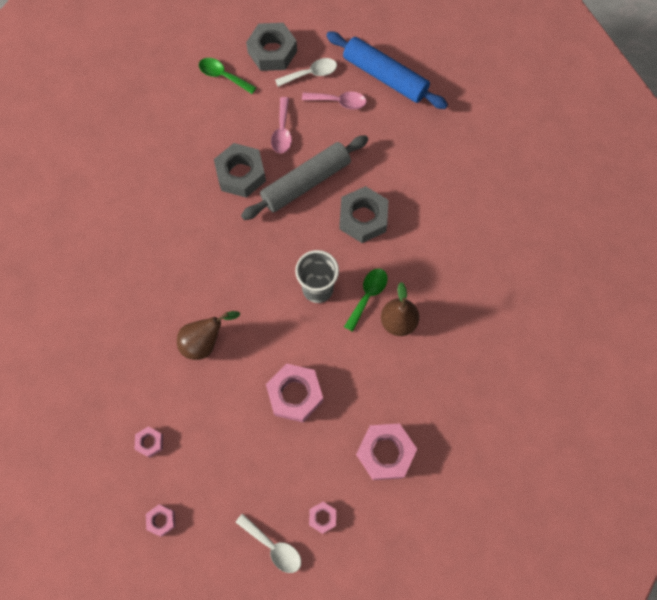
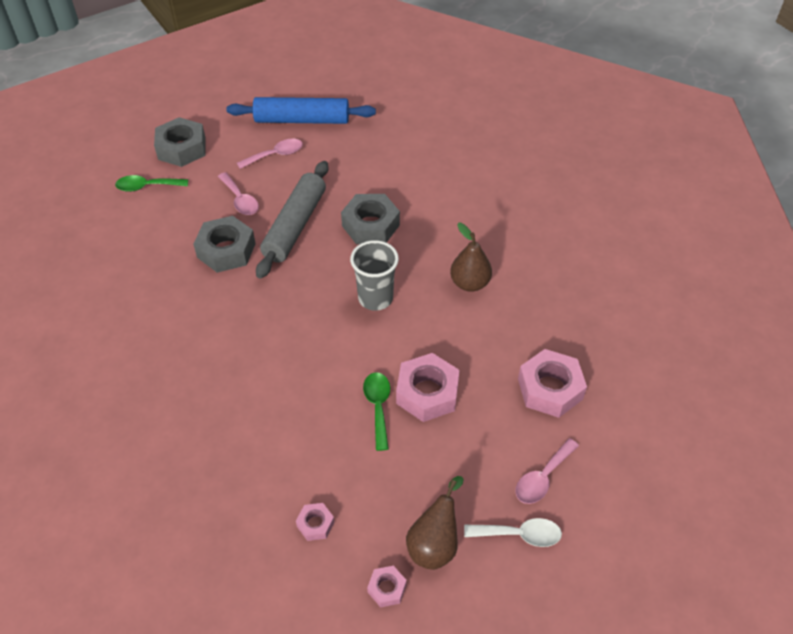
camera: 35 degrees left, 20 degrees down
(205, 342) = (301, 402): brown pear -> brown pear (434, 544)
(311, 74) = (232, 147): white spoon -> none
(322, 517) = (542, 478): pink nut -> pink spoon
(368, 295) = (425, 279): green spoon -> green spoon (378, 407)

